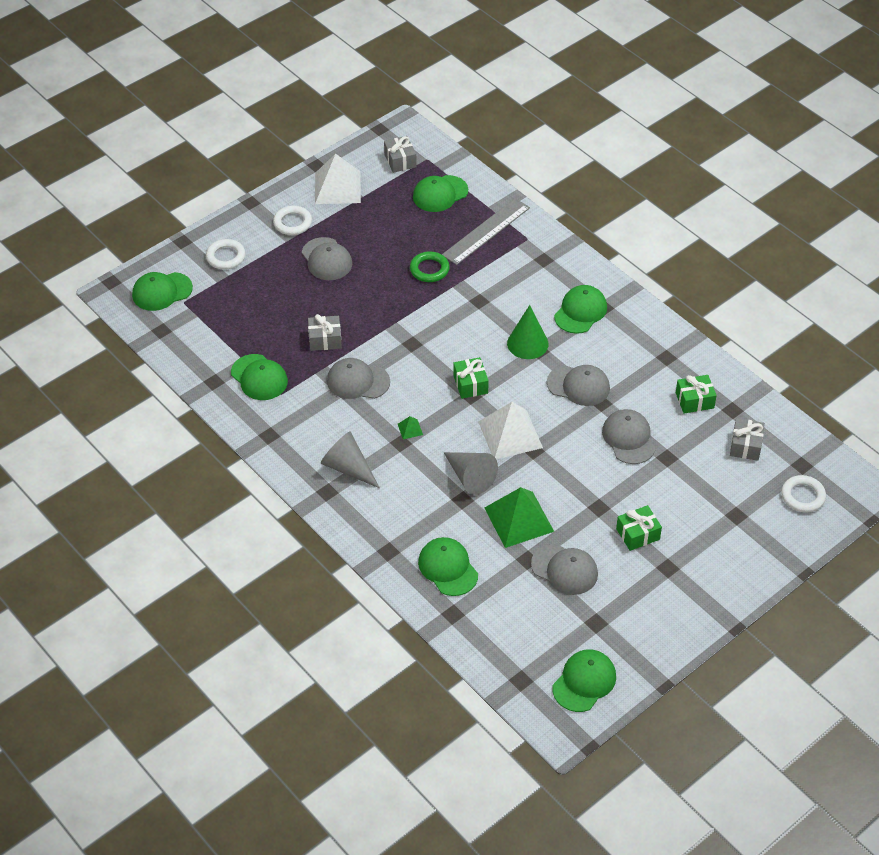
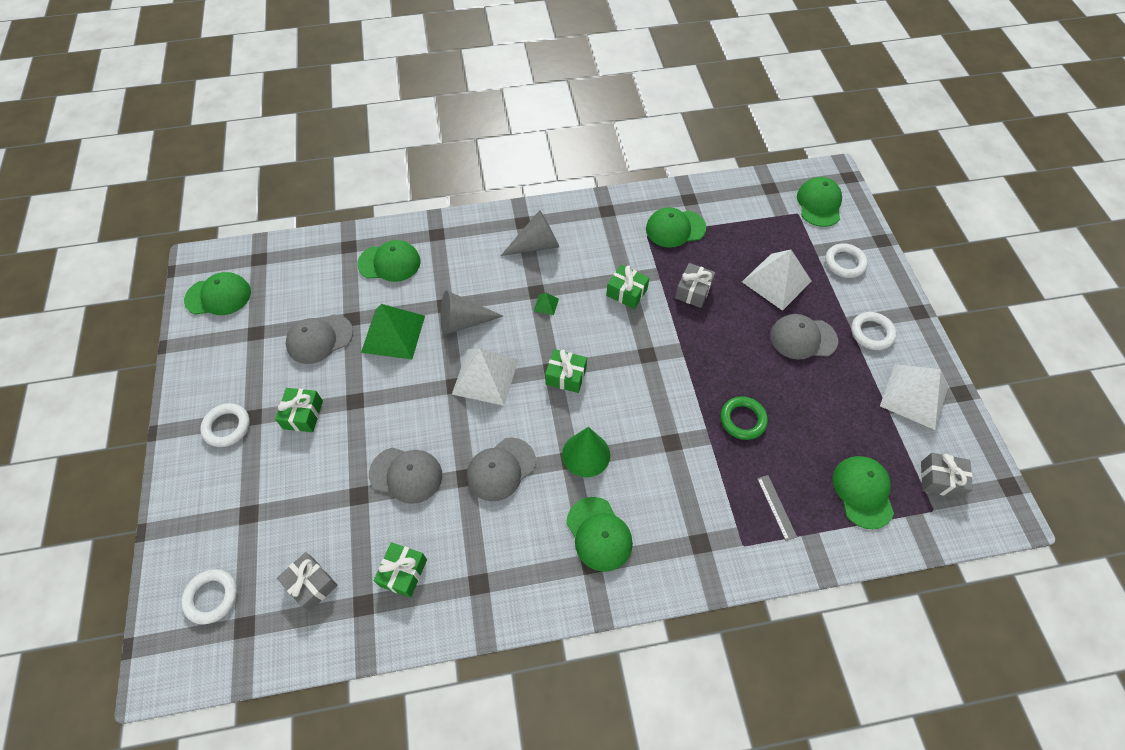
camera: 120 degrees right, 10 degrees up
(276, 292) = (776, 281): none -> white pyramid
(358, 381) = (626, 292): grey cap -> green gift
(486, 231) = (776, 507): grey ruler -> grey ruler, size x0.48
(584, 682) = (218, 296): green cap -> green cap turned 75 degrees counterclockwise
(689, 579) = (227, 427): none -> white ring

